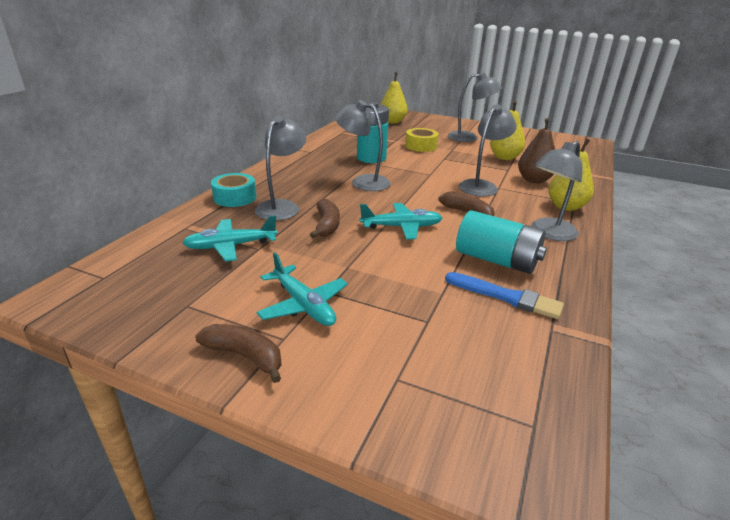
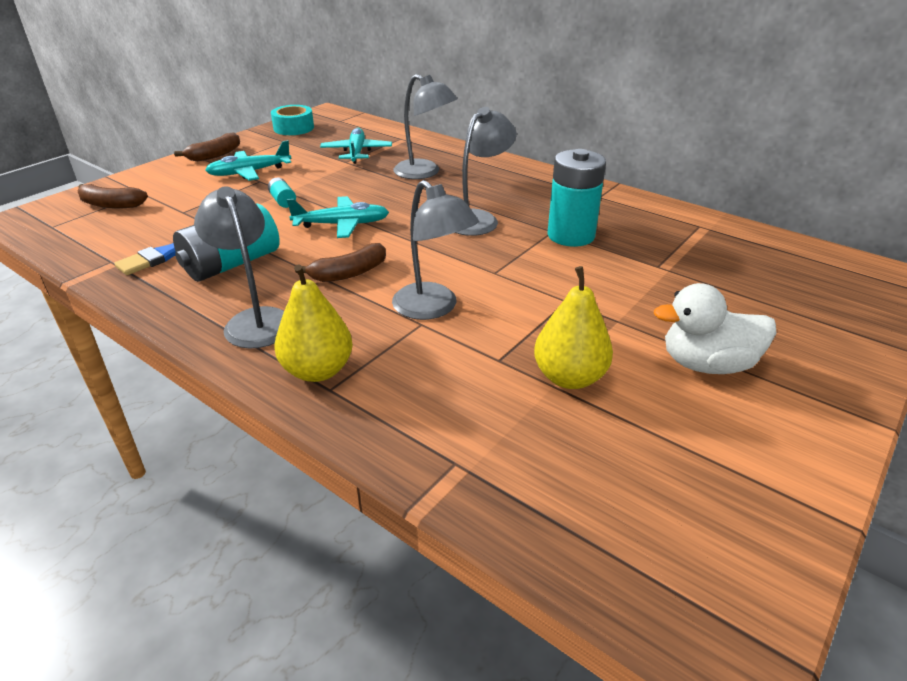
camera: 105 degrees right, 5 degrees up
(235, 197) = (456, 154): turquoise tape -> turquoise tape (293, 128)
(327, 225) = (370, 189): brown banana -> brown banana (111, 205)
(370, 264) = (283, 201): none -> turquoise battery
(392, 121) = (799, 285): yellow pear -> none
(401, 227) = (341, 225): turquoise plane -> turquoise plane turned 105 degrees counterclockwise
(421, 146) = (636, 289): yellow tape -> none
(469, 138) = (706, 364): grey lamp -> white duck
(534, 180) = (439, 375): brown pear -> none

